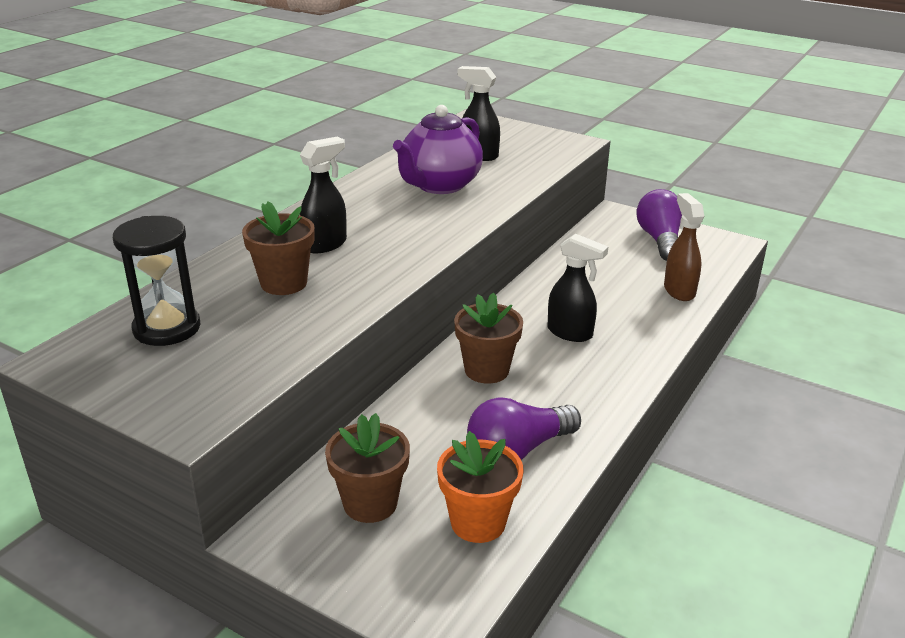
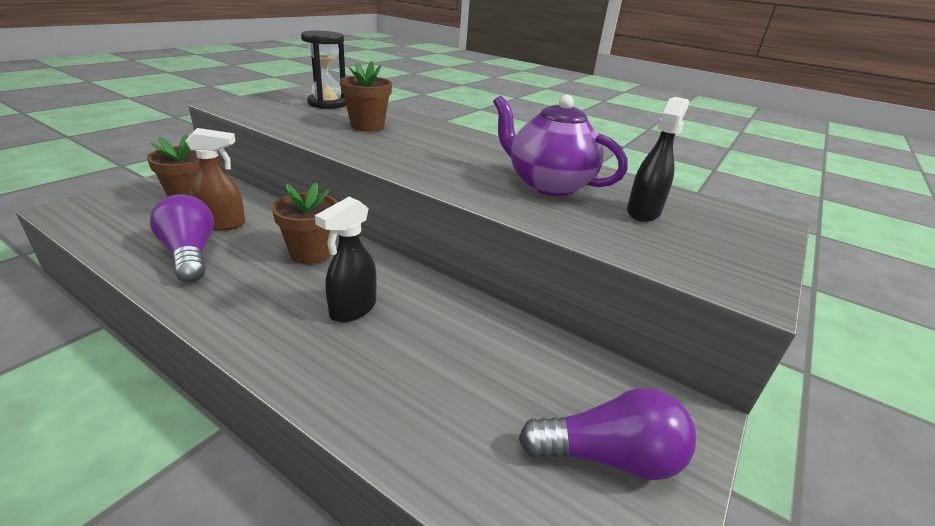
camera: 90 degrees right, 0 degrees up
(325, 244) = (423, 139): black spray bottle -> none
(478, 522) = (129, 230): orange flower pot -> none
(679, 290) = (432, 438): brown spray bottle -> brown spray bottle (223, 224)

